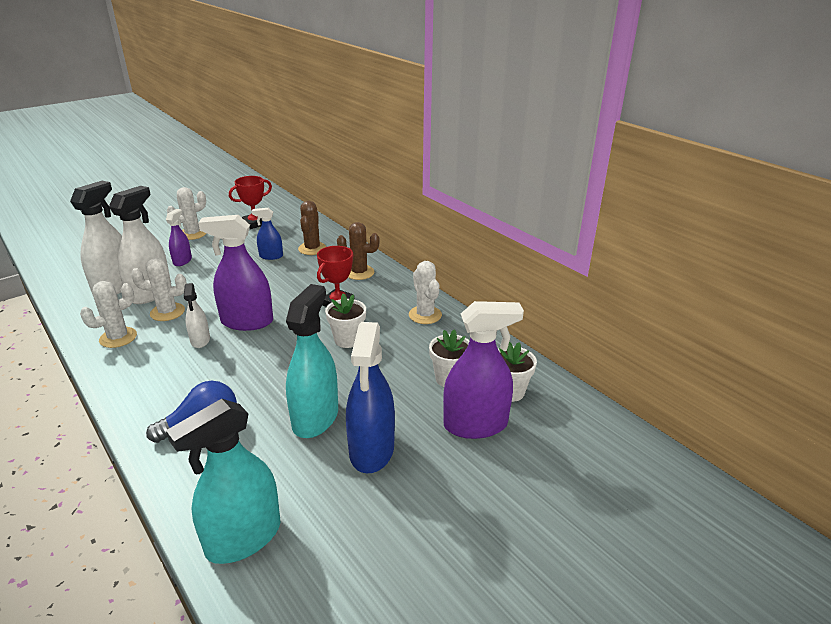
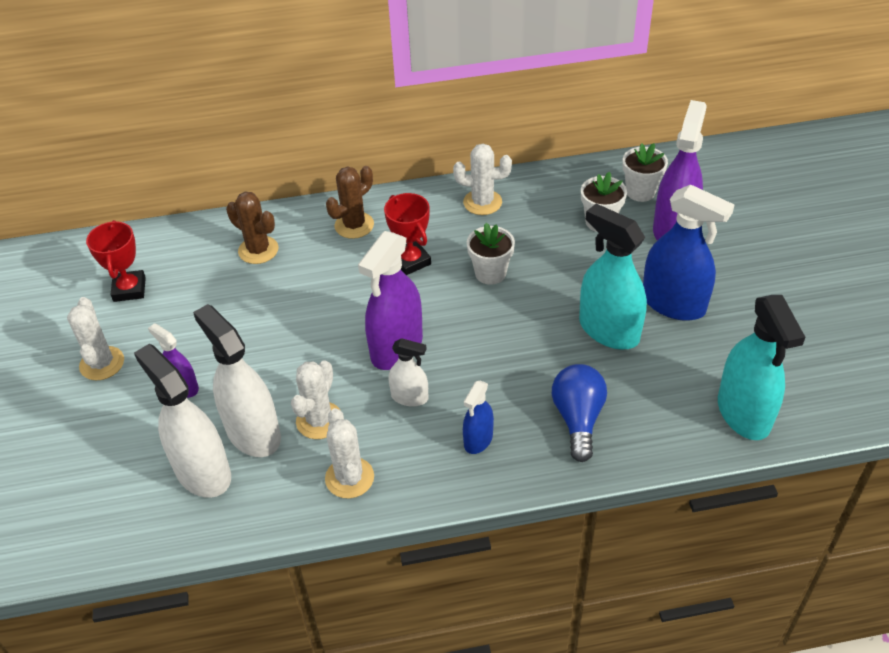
camera: 60 degrees left, 15 degrees up
(271, 256) = (246, 293): blue spray bottle -> blue spray bottle (478, 440)

